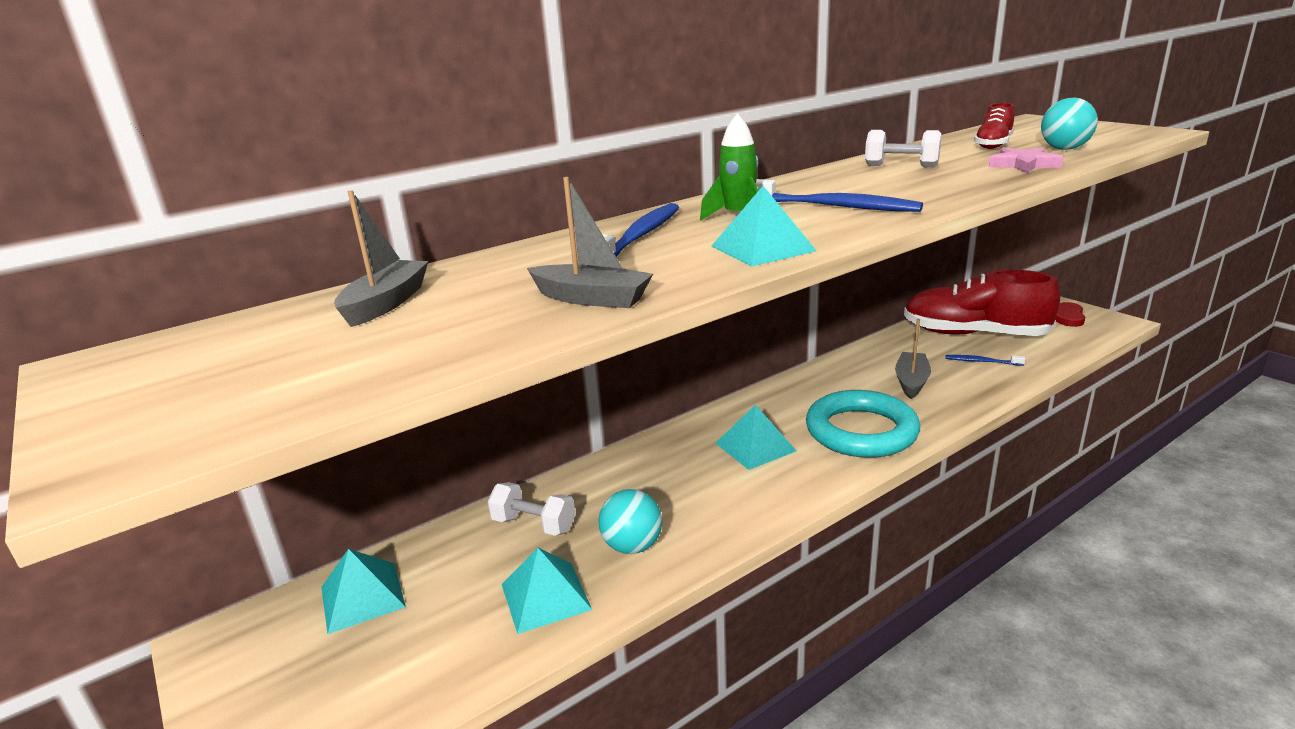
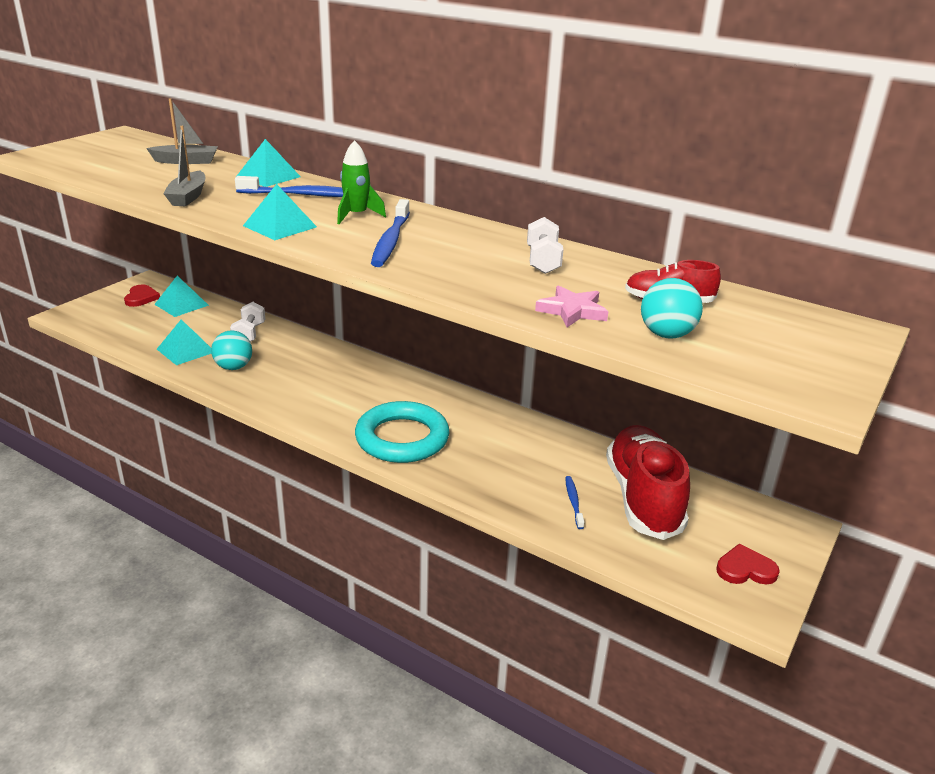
camera: 65 degrees right, 5 degrees up
(281, 653) = (141, 298): none -> red heart
(755, 447) = (361, 394): turquoise pyramid -> turquoise pyramid (268, 176)
(911, 382) = (505, 460): grey boat -> none

